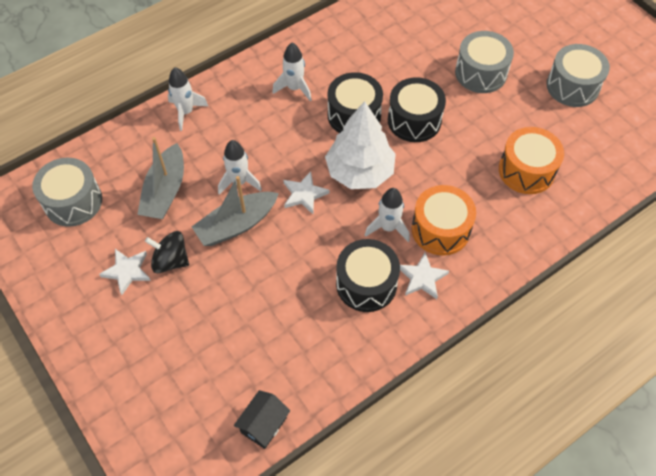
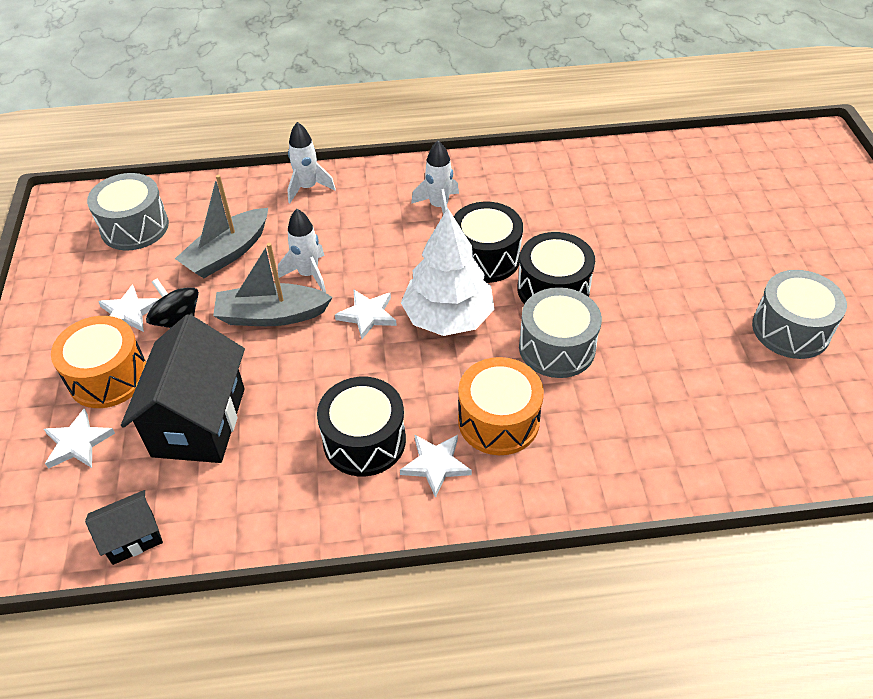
camera: 30 degrees right, 10 degrees down
(170, 383) = (78, 443): none -> white star
(246, 326) = (199, 422): none -> black house
(388, 227) = (436, 391): white rocket -> none
(480, 73) = (674, 270): grey drum -> grey drum (557, 347)
(526, 170) = (659, 401): orange drum -> orange drum (108, 376)

